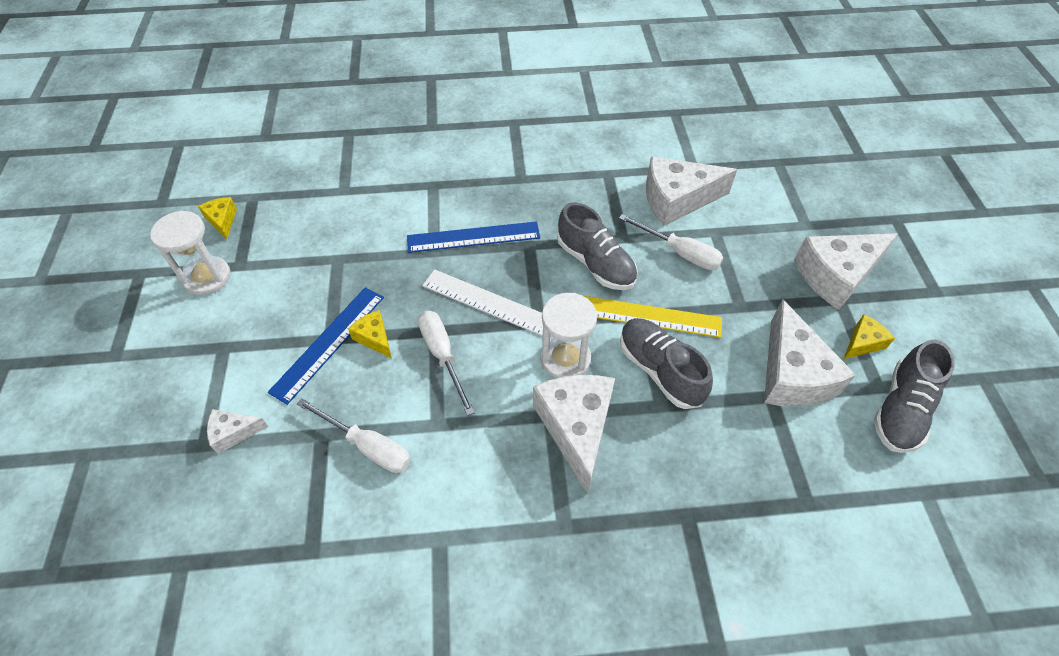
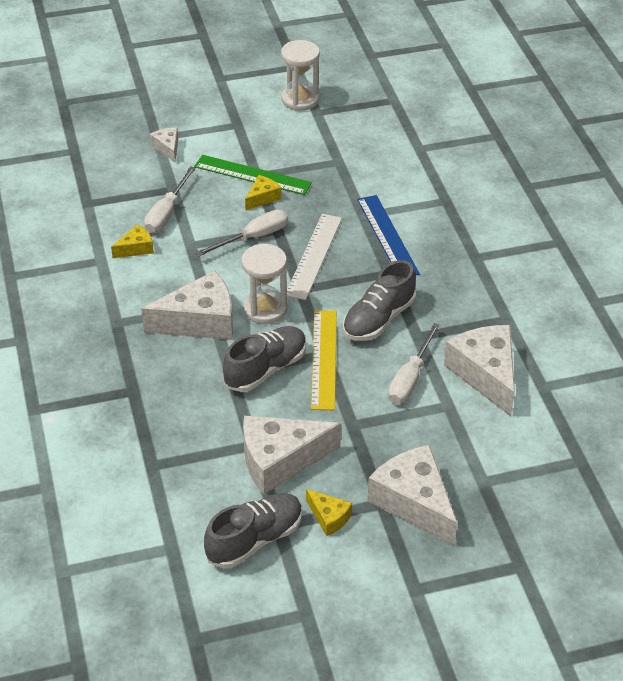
camera: 80 degrees right, 10 degrees down
(222, 220) = (361, 91): yellow cheese -> yellow cheese (136, 248)
(328, 343) = (252, 175): blue ruler -> green ruler
(901, 410) = (255, 539): grey shoe -> grey shoe turned 120 degrees clockwise

